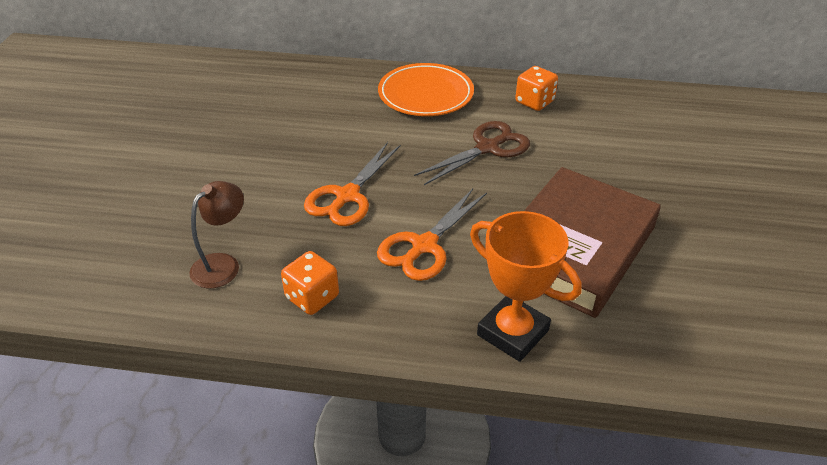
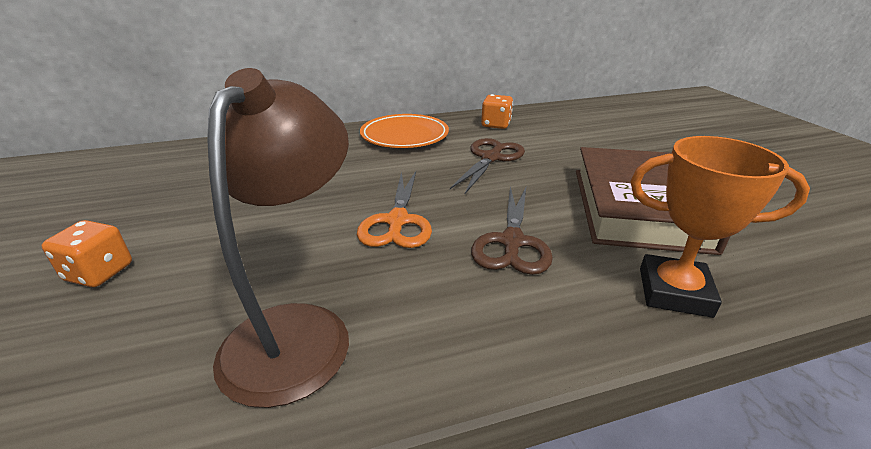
camera: 25 degrees left, 10 degrees down
(223, 264) = (297, 329): brown lamp -> brown lamp, size x1.85
(312, 297) = (440, 329): orange dice -> orange dice (99, 272)
(424, 246) = (512, 242): orange scissors -> brown scissors

